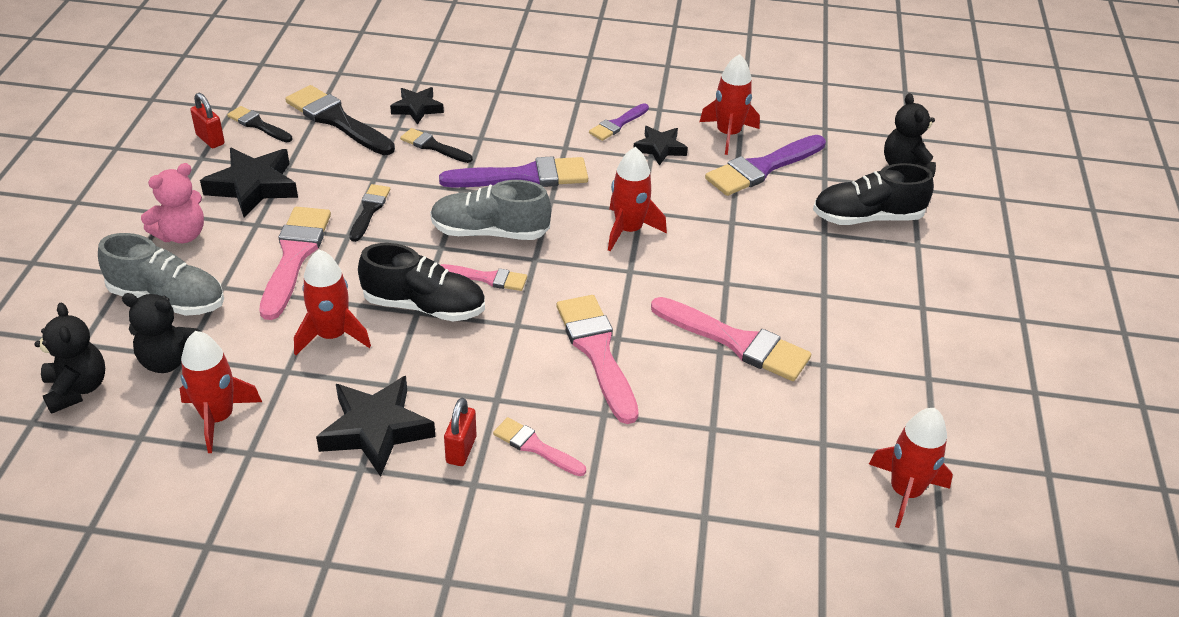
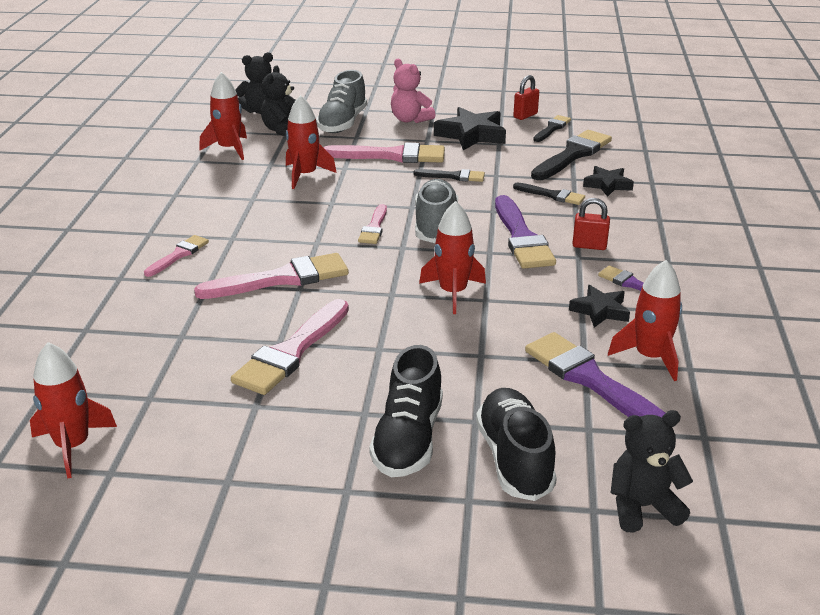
camera: 90 degrees right, 10 degrees down
(376, 430) = (208, 197): black star -> none
(424, 306) = (338, 205): black shoe -> black shoe (408, 439)
(433, 146) = (552, 195): black brush -> black brush turned 90 degrees clockwise
(461, 450) = (182, 227): red padlock -> red padlock (589, 246)

